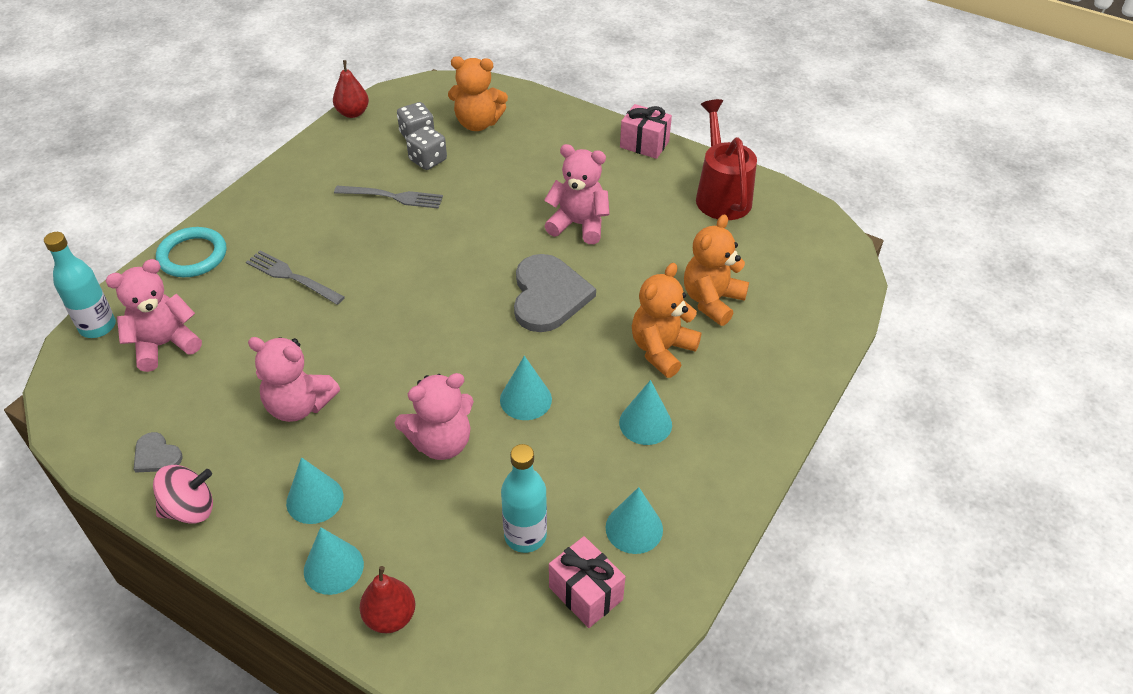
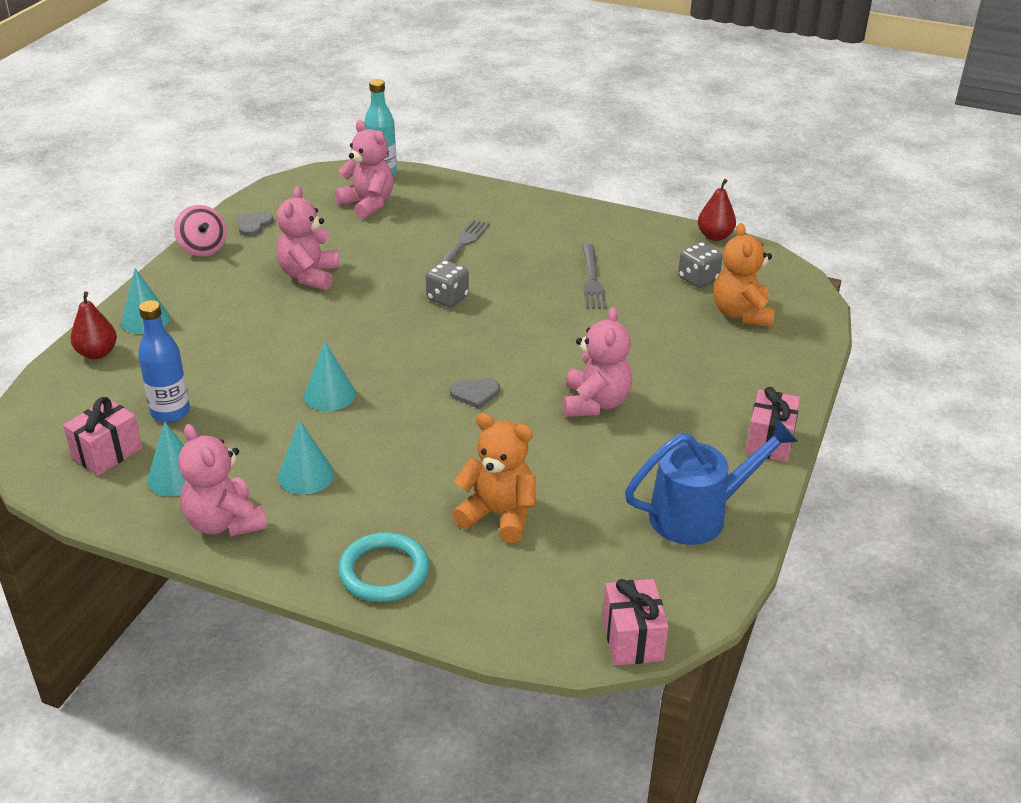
camera: 80 degrees right, 10 degrees down
(192, 256) = (474, 195): turquoise ring -> turquoise ring (384, 571)
(314, 499) = (211, 300): turquoise cone -> none
(428, 160) = (660, 291): grey dice -> grey dice (447, 298)
(441, 442) = (273, 353): pink teddy bear -> pink teddy bear (224, 522)
(525, 536) = (170, 412): turquoise bottle -> blue bottle
(548, 295) = (475, 393): grey heart -> grey heart, size x0.47
(661, 350) = (411, 480): orange teddy bear -> none
(721, 194) = (698, 515): red watering can -> blue watering can
(844, 249) = (632, 639): none -> pink gift

